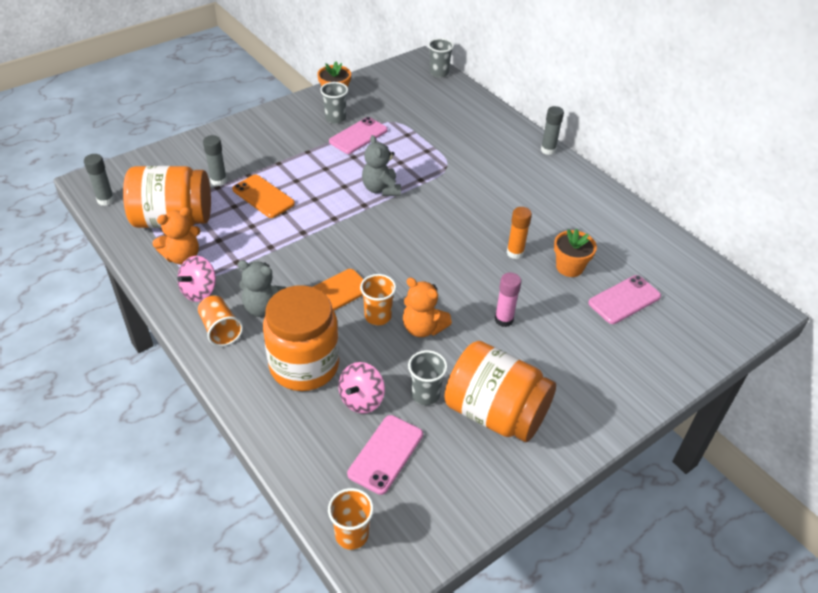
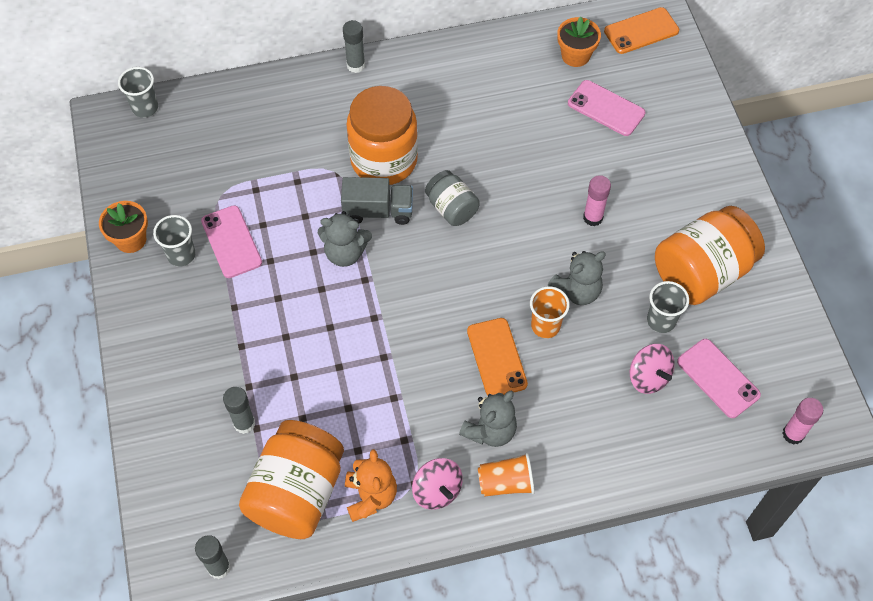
camera: 65 degrees left, 15 degrees up
(263, 196) = (299, 381): orange phone -> orange phone (641, 31)
(304, 365) = (587, 415): orange jar -> orange jar (384, 160)
(351, 535) = (793, 434): orange cup -> pink glue stick
(423, 328) = (577, 291): orange teddy bear -> grey teddy bear
(428, 195) = (378, 211): none -> grey truck
(456, 233) = (451, 208): none -> grey jar
(515, 253) = (505, 168): orange glue stick -> none
(569, 267) = (545, 131): orange flower pot -> orange flower pot (575, 55)
(624, 300) = (606, 108): pink phone -> pink phone turned 45 degrees counterclockwise

